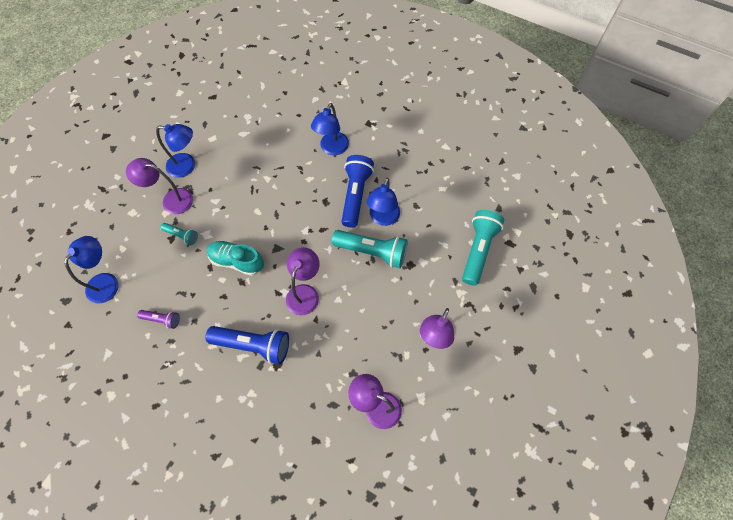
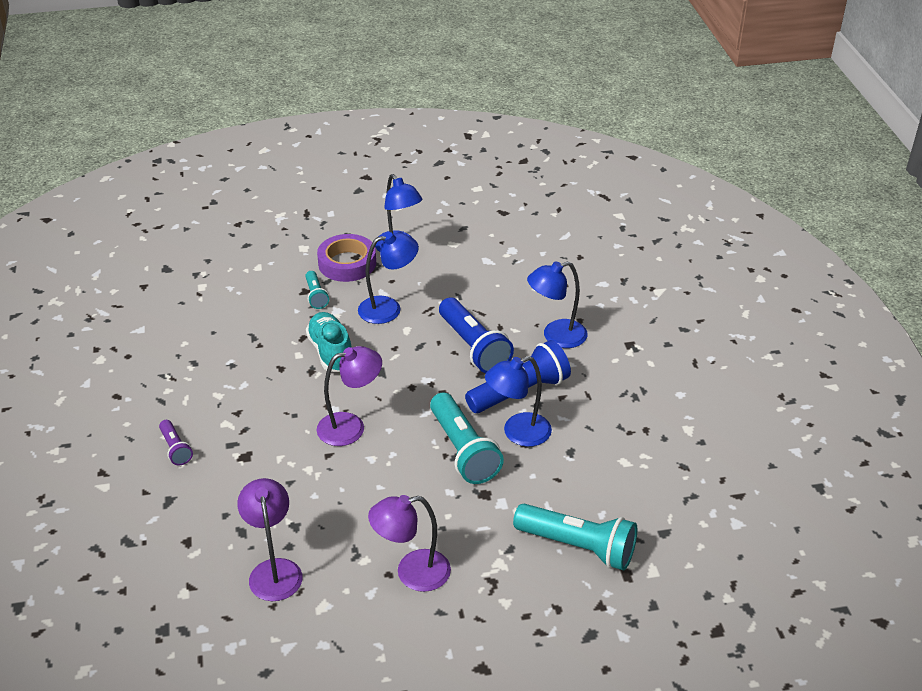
camera: 50 degrees right, 25 degrees down
(106, 281) = (212, 280): blue lamp -> blue lamp (388, 308)
(162, 319) = (210, 342): purple flashlight -> purple flashlight (175, 449)
(171, 200) = (347, 263): purple lamp -> purple tape
(253, 345) = (248, 425): blue flashlight -> blue flashlight (474, 347)
(478, 250) = (578, 547): turquoise flashlight -> turquoise flashlight turned 45 degrees clockwise

